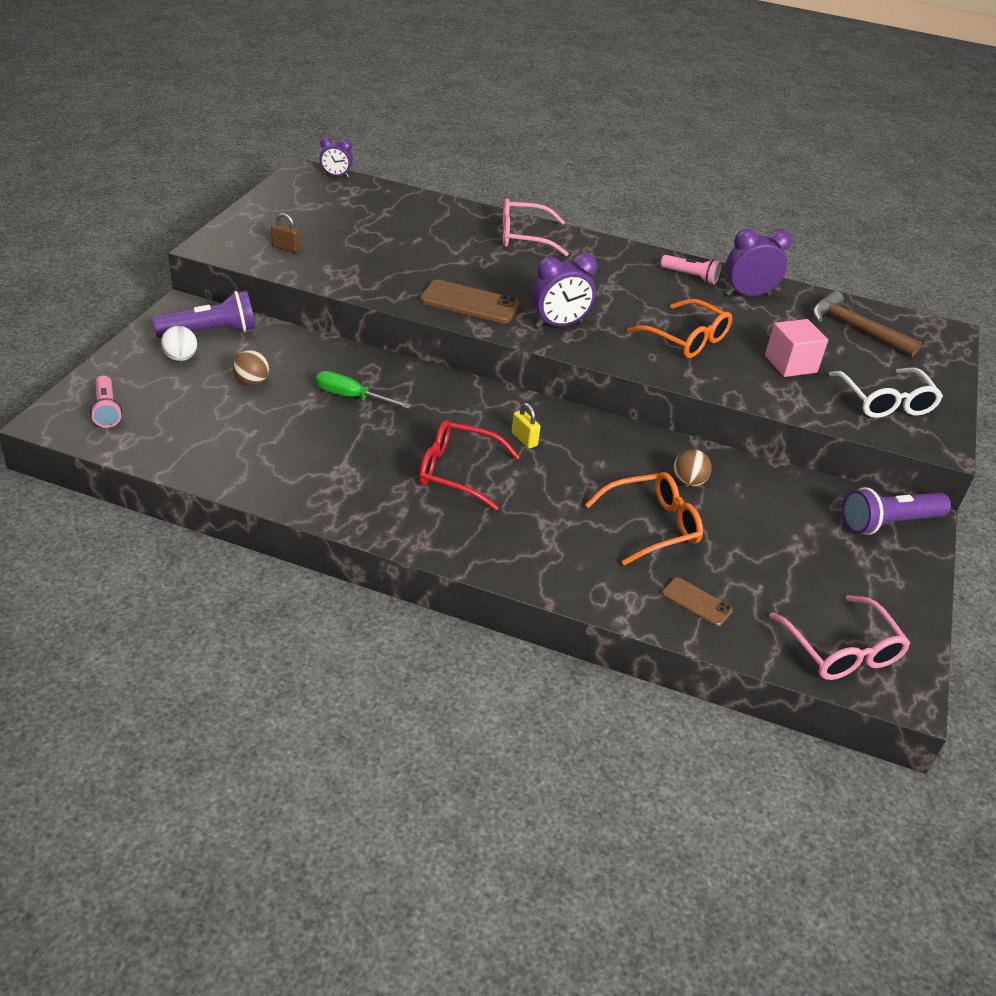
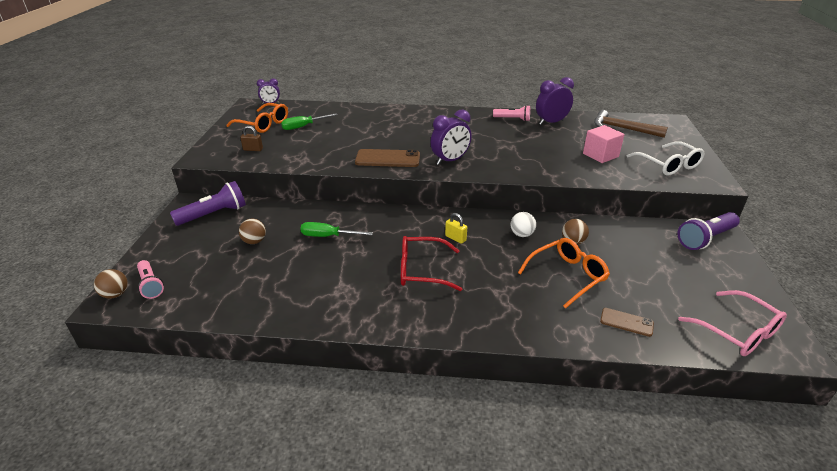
camera: 10 degrees left, 5 degrees down
(62, 412) = (115, 294): none -> brown ball
(181, 358) = (197, 236): white ball -> white ball (521, 234)
(370, 225) = (303, 126): none -> green screwdriver
(524, 237) = (403, 116): pink glasses -> none
(686, 339) = (531, 153): orange glasses -> orange glasses (263, 124)

